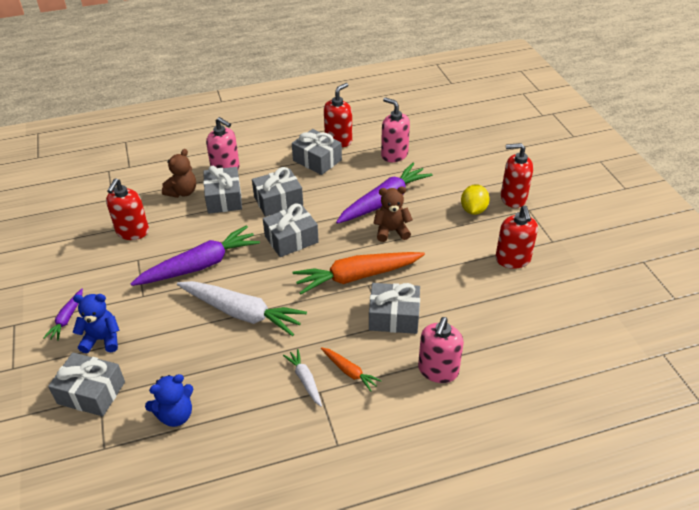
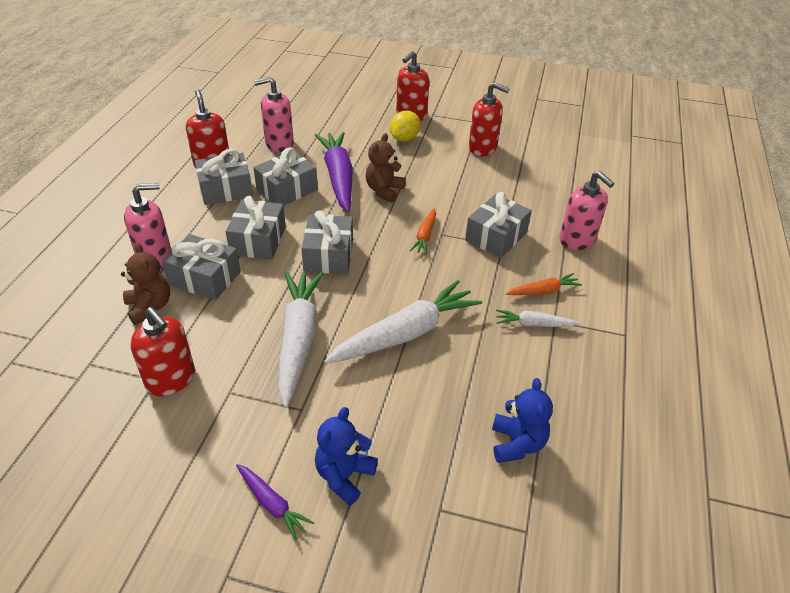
camera: 60 degrees left, 0 degrees up
(91, 393) = (428, 517): grey gift -> grey gift (287, 190)
(200, 265) = (298, 339): purple carrot -> white carrot
(357, 276) = (425, 236): orange carrot -> orange carrot, size x0.48
(473, 210) = (404, 138): yellow lemon -> yellow lemon turned 75 degrees clockwise

